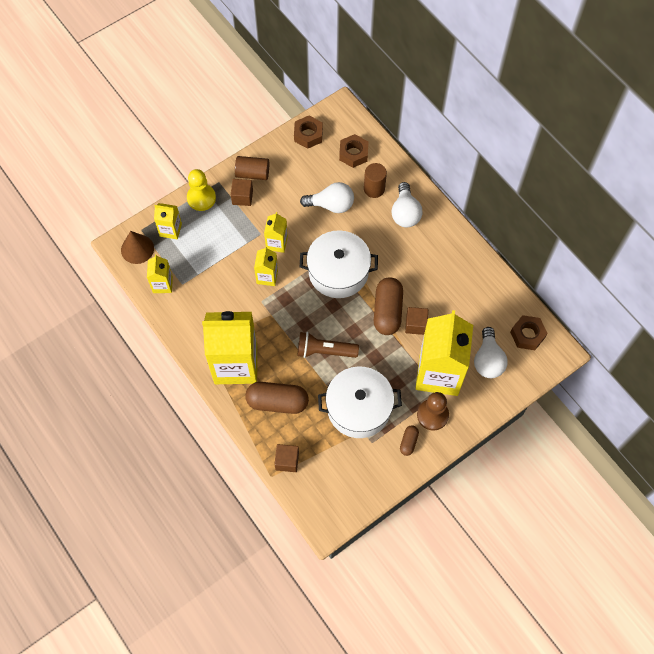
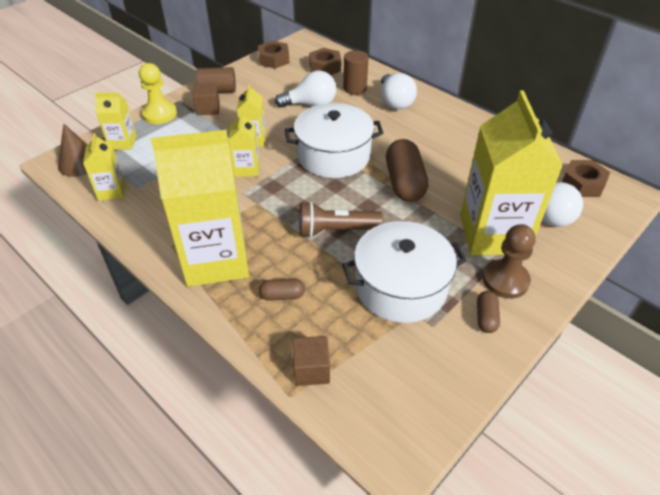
camera: 10 degrees left, 20 degrees down
(277, 402) = (282, 295): brown capsule -> brown capsule, size x0.49
(415, 325) = (444, 191): brown cube -> none

